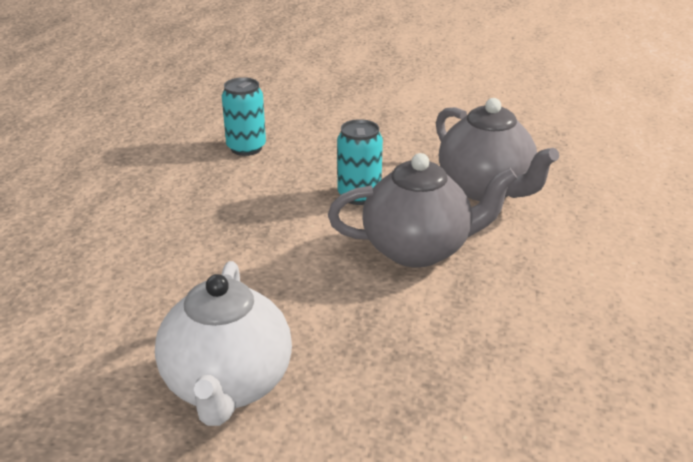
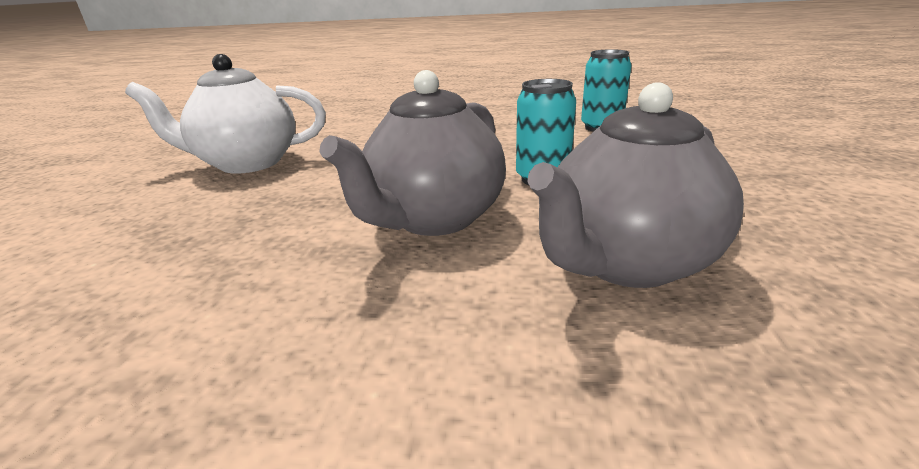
camera: 85 degrees right, 5 degrees down
(418, 249) = (434, 219): grey teapot -> grey teapot turned 45 degrees clockwise

